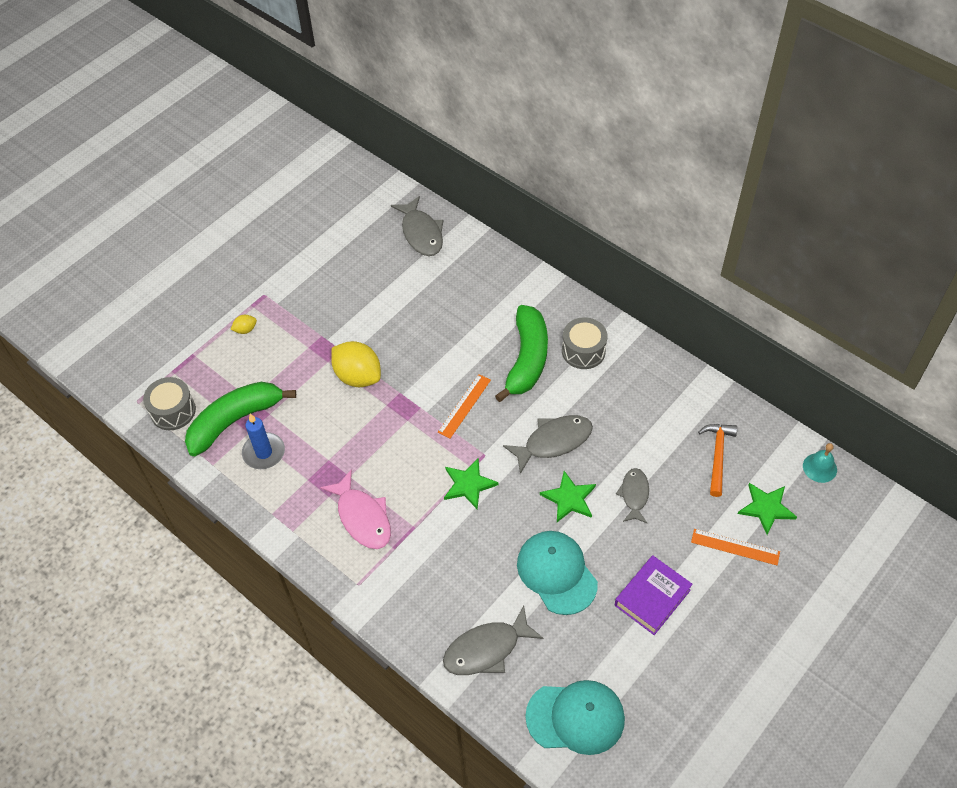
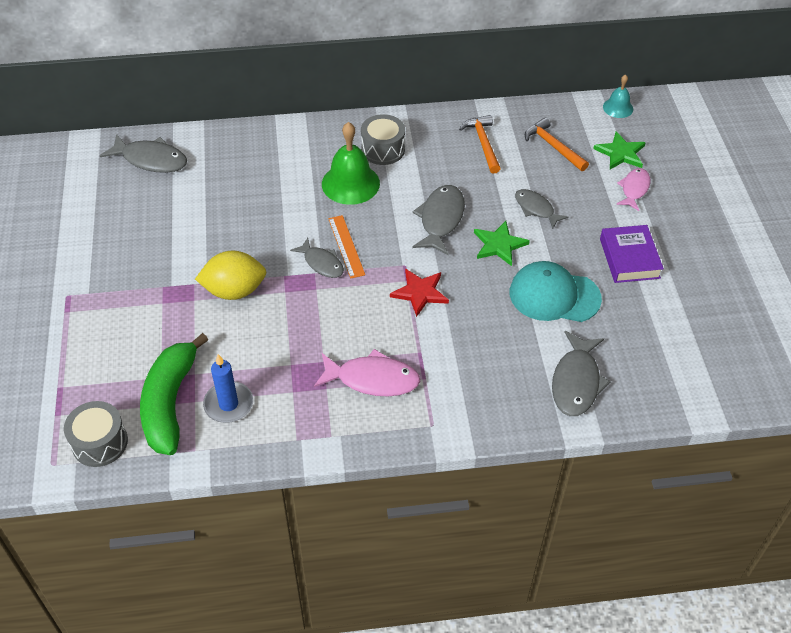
camera: 50 degrees left, 5 degrees down
(245, 330) = (85, 333): yellow lemon -> none
(433, 404) = (322, 263): none -> grey fish
(468, 484) = (420, 293): green star -> red star
(527, 359) = (350, 183): green banana -> green bell
(575, 717) = (684, 368): turquoise cap -> none
(664, 407) = (483, 143): none -> orange hammer
(735, 547) = (634, 189): orange ruler -> pink fish

